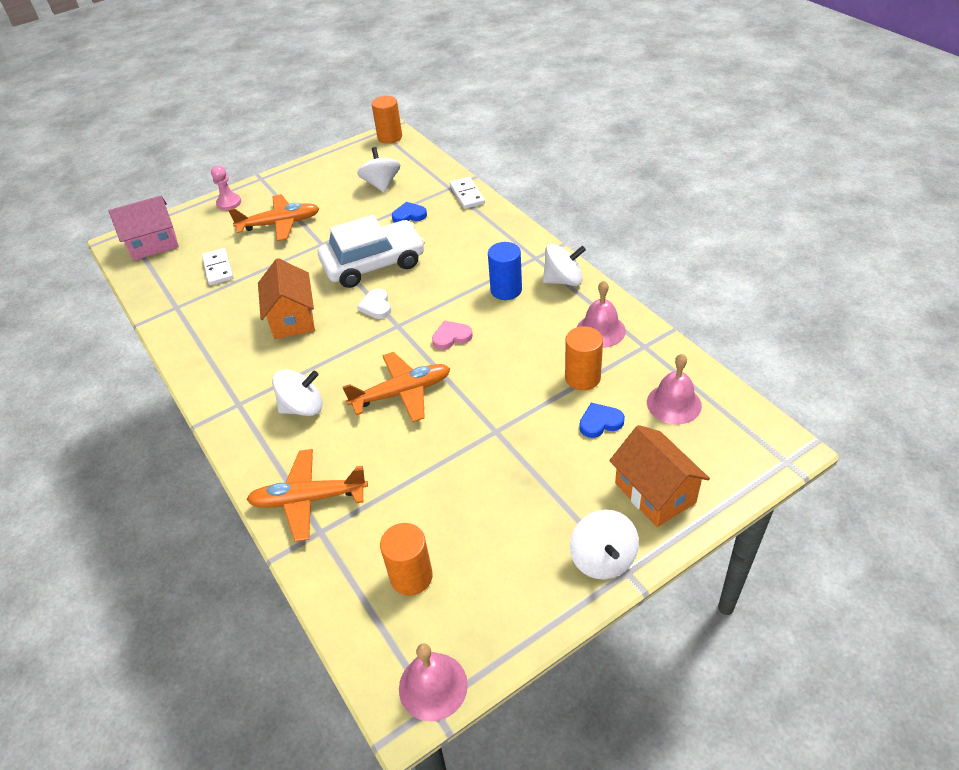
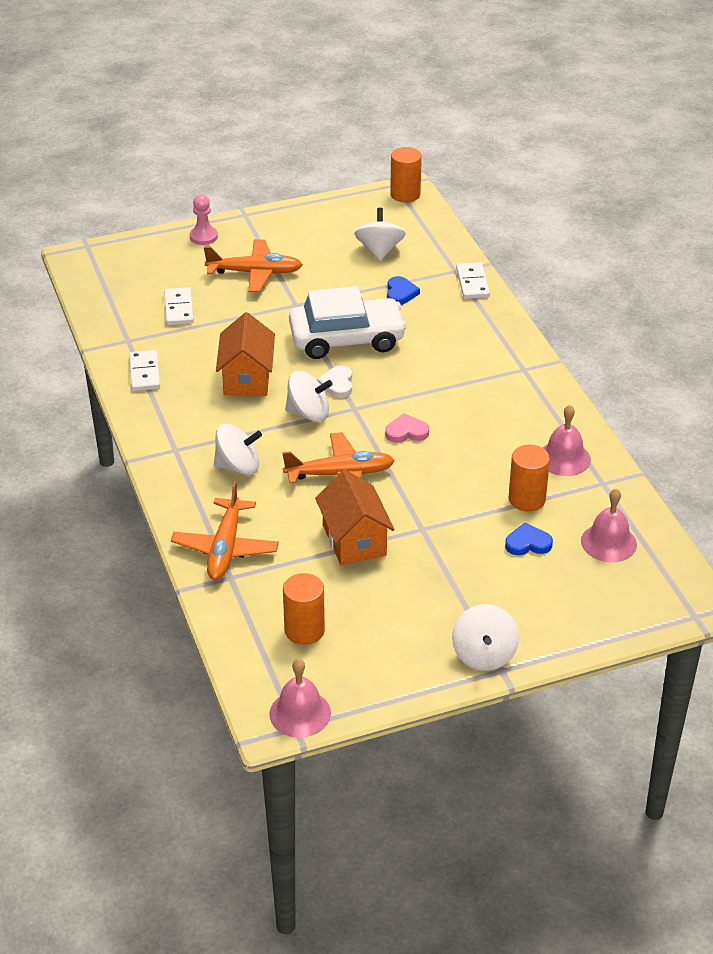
camera: 10 degrees right, 5 degrees down
(153, 244) = (114, 267): pink house -> none
(196, 334) = (145, 373): none -> white domino
(308, 499) = (225, 548): orange plane -> orange plane turned 90 degrees counterclockwise
(409, 215) = (400, 293): blue heart -> blue heart turned 90 degrees clockwise
(506, 290) = (480, 396): blue cylinder -> none
(563, 280) = (545, 399): white spinning top -> white spinning top (308, 413)
(655, 493) = (555, 614): orange house -> orange house (354, 540)

